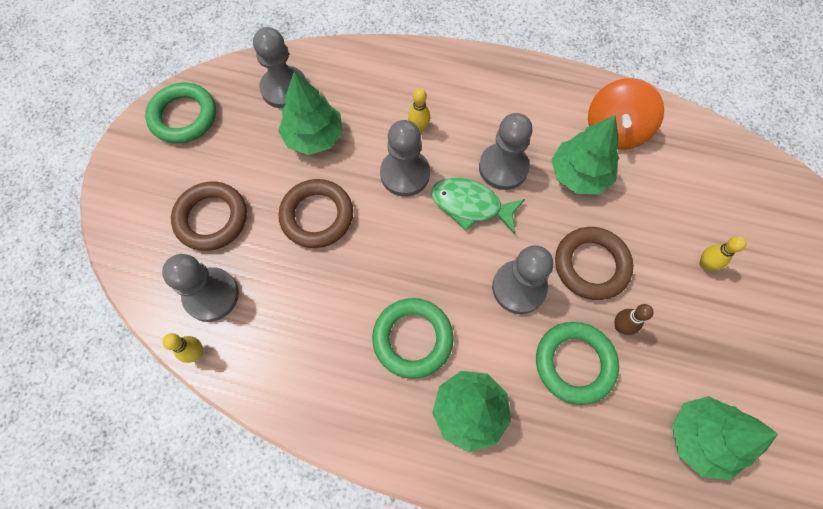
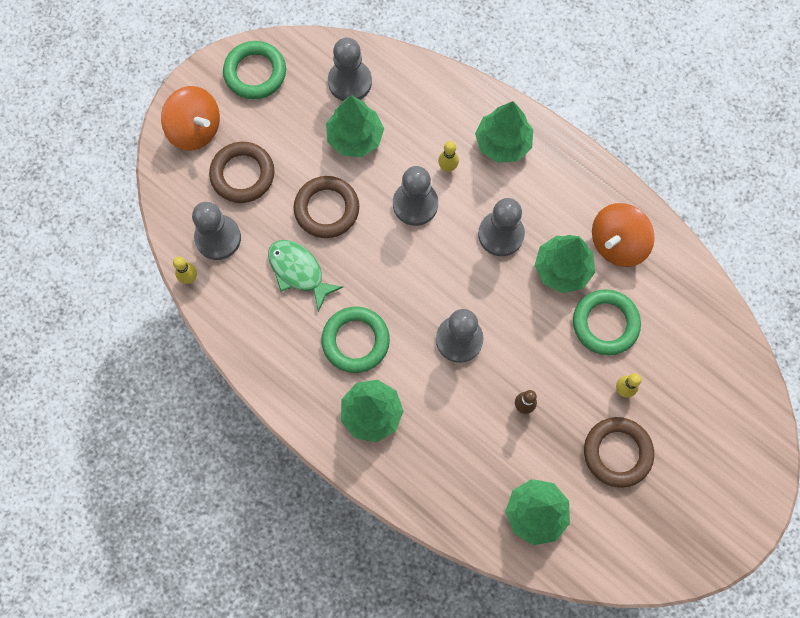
camera: 25 degrees right, 5 degrees up
(141, 194) = (195, 129): none -> orange spinning top
(459, 85) = (503, 143): none -> green tree
(471, 205) = (456, 255): green fish -> green fish (299, 272)
(574, 363) = (470, 416): green ring -> green ring (605, 323)
(591, 265) = (528, 348): brown ring -> brown ring (617, 452)

